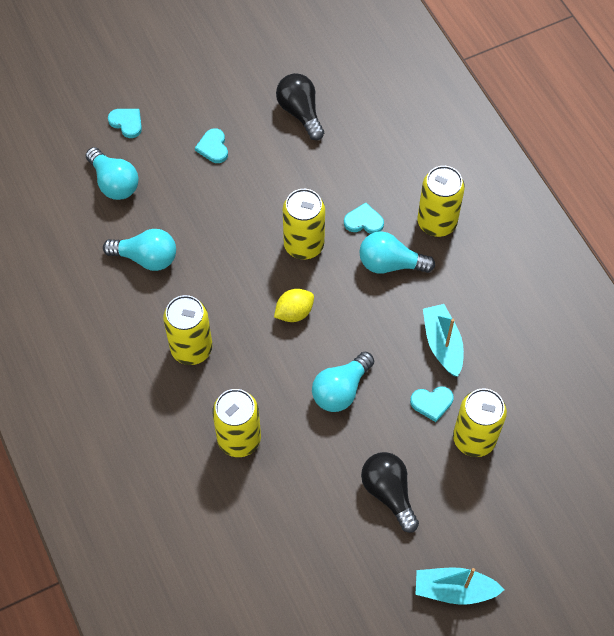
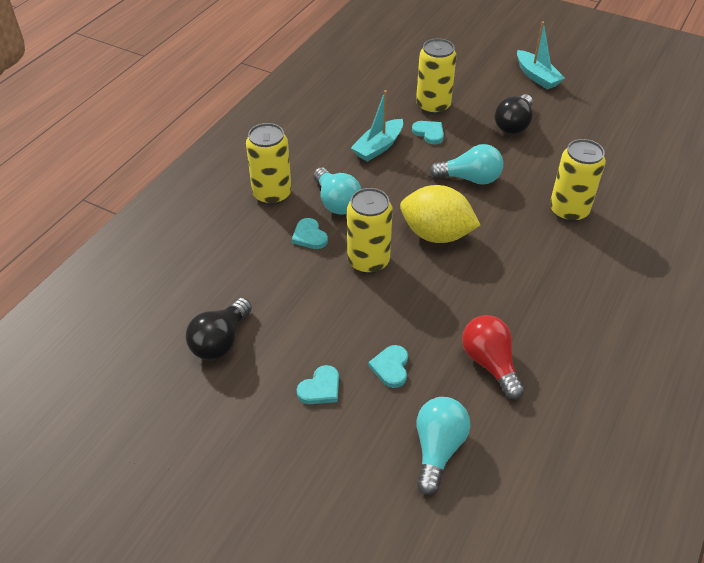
camera: 125 degrees left, 15 degrees down
(127, 123) = (353, 492): turquoise heart -> turquoise heart (391, 367)
(146, 258) = (490, 363): turquoise light bulb -> red light bulb
(191, 348) = (535, 278): yellow can -> none
(294, 312) = (436, 234): yellow lemon -> yellow lemon, size x1.77

